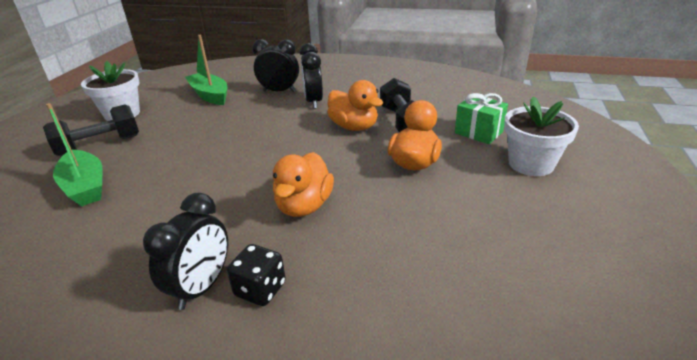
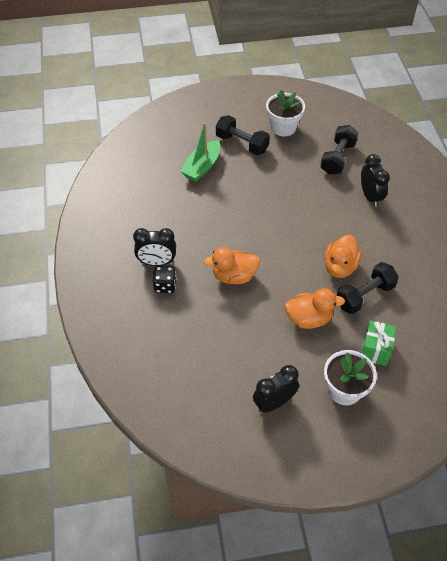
camera: 65 degrees right, 20 degrees up
(210, 95) = (337, 158): green boat -> black dumbbell
(313, 102) = (365, 226): black clock -> black clock (274, 403)

